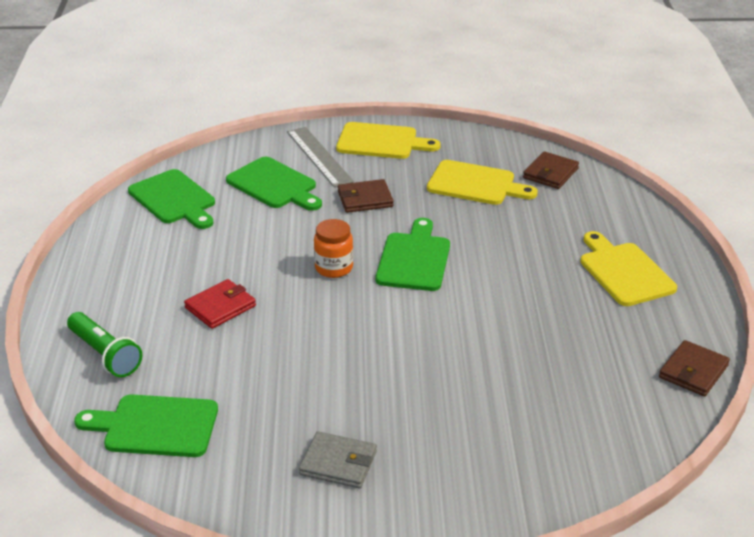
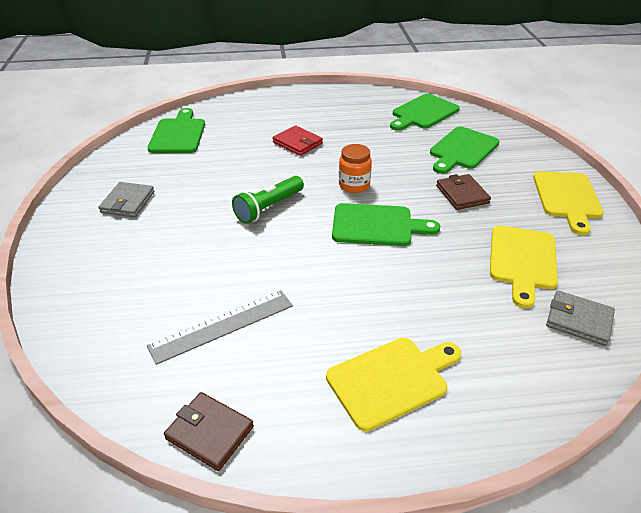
camera: 85 degrees right, 5 degrees up
(105, 354) = (246, 111): green flashlight -> green flashlight (269, 208)
(319, 156) = (519, 167): grey ruler -> grey ruler (222, 325)
(550, 173) = (579, 320): brown wallet -> grey wallet

